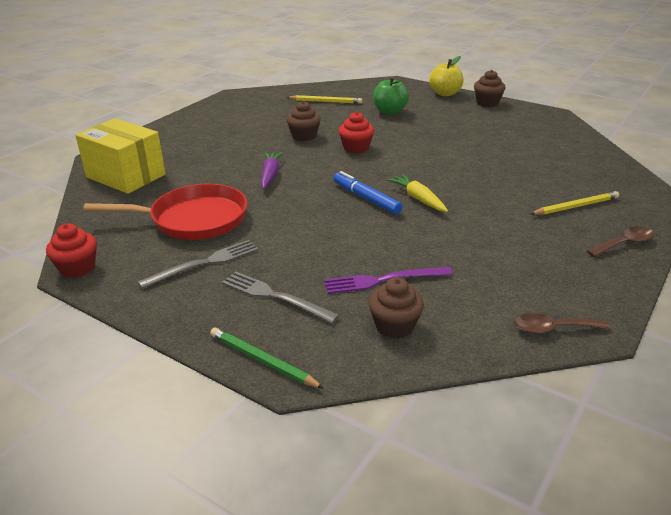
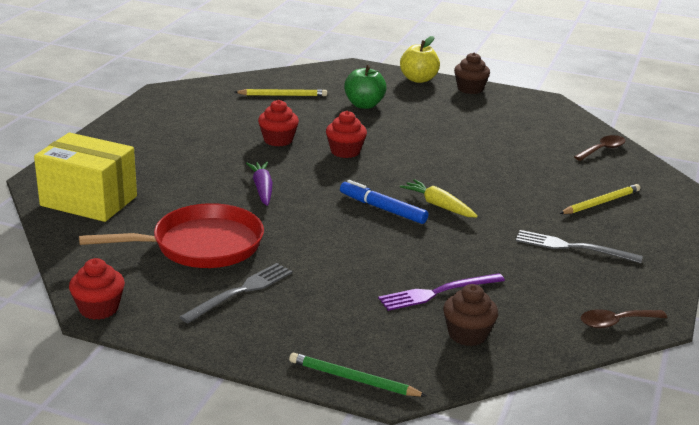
camera: 15 degrees left, 5 degrees down
(275, 296) = (335, 318): grey fork -> grey fork (573, 247)
(304, 136) = (278, 140): brown cupcake -> red cupcake
(624, 243) = (657, 237): brown spoon -> brown spoon (602, 150)

